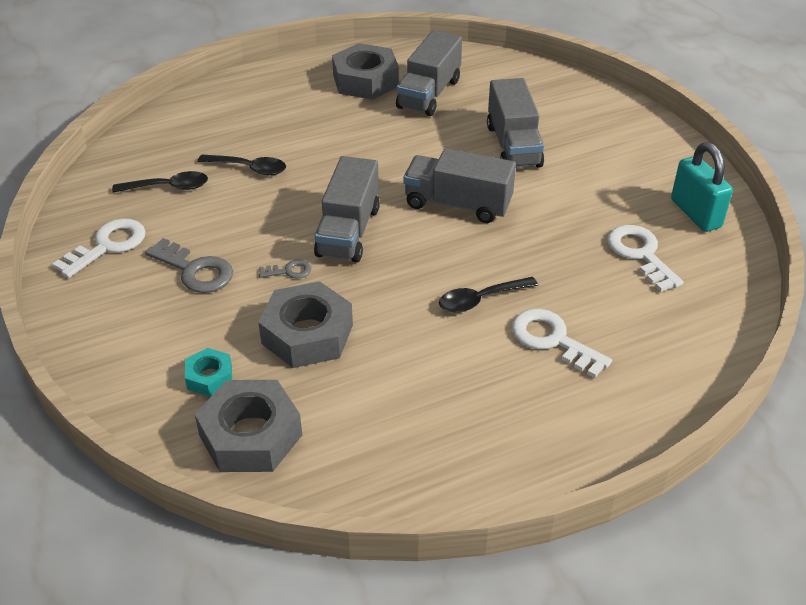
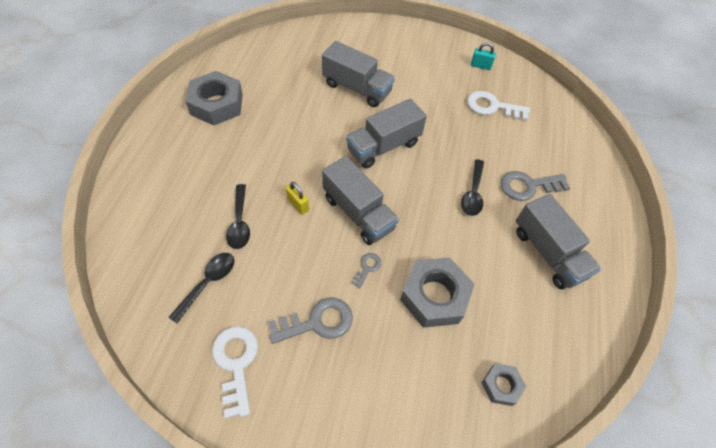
camera: 55 degrees left, 15 degrees up
(209, 377) = (431, 378): turquoise nut -> none
(249, 168) = (239, 222): black spoon -> black spoon turned 120 degrees clockwise
(250, 435) = (501, 385): grey nut -> grey nut, size x0.52
(310, 190) = (298, 204): none -> yellow padlock
(429, 94) = (267, 87): grey truck -> grey truck (548, 253)
(552, 340) = (528, 186): white key -> grey key
(695, 213) = (480, 66): turquoise padlock -> turquoise padlock, size x0.55

